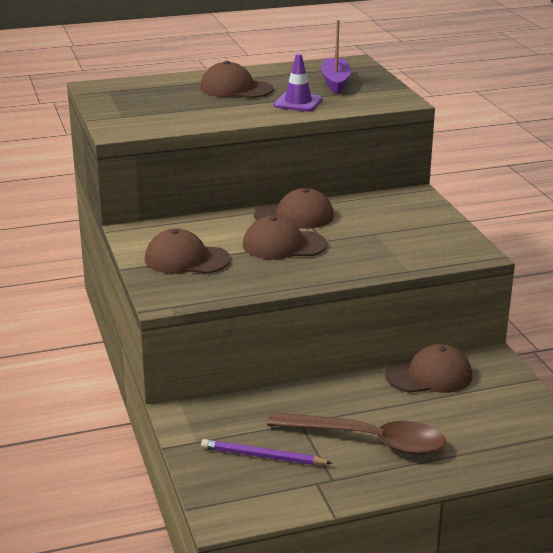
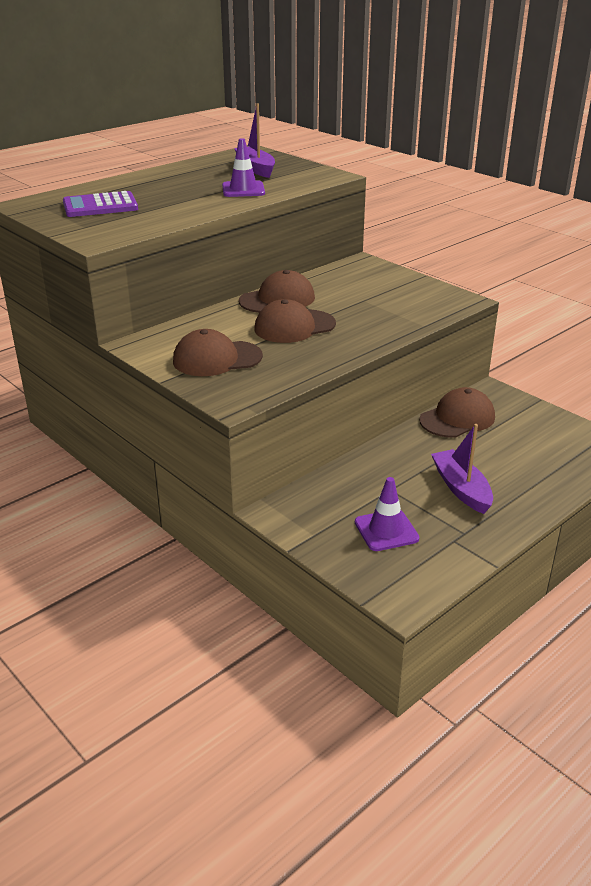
camera: 25 degrees left, 5 degrees up
(155, 98) = (100, 206): none -> purple calculator
(235, 89) = (170, 186): brown cap -> none
(263, 456) = (386, 530): purple pencil -> purple traffic cone
(368, 440) = (461, 488): brown spoon -> purple boat

